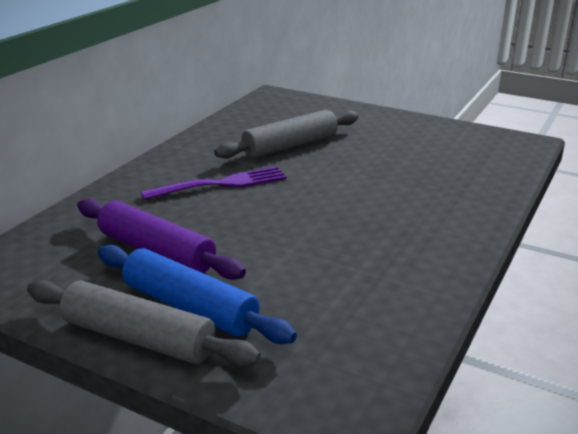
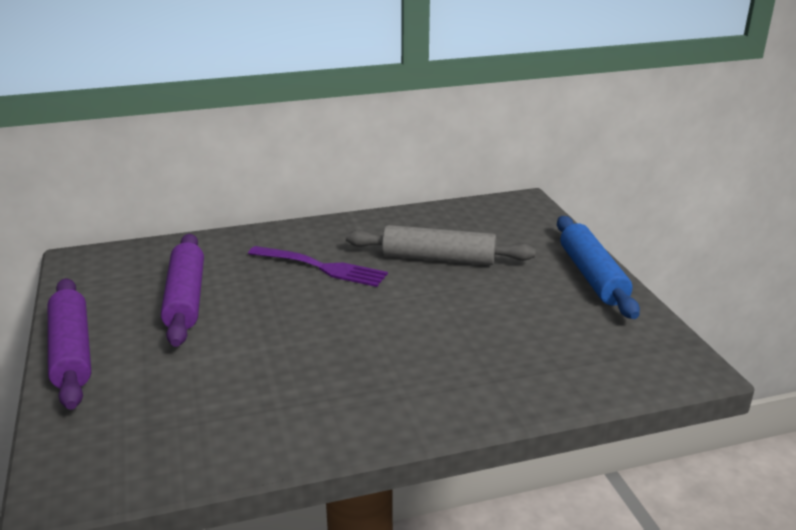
camera: 45 degrees right, 0 degrees up
(138, 338) = (72, 352): grey rolling pin -> purple rolling pin
(190, 307) = (130, 350): blue rolling pin -> blue rolling pin (592, 276)

